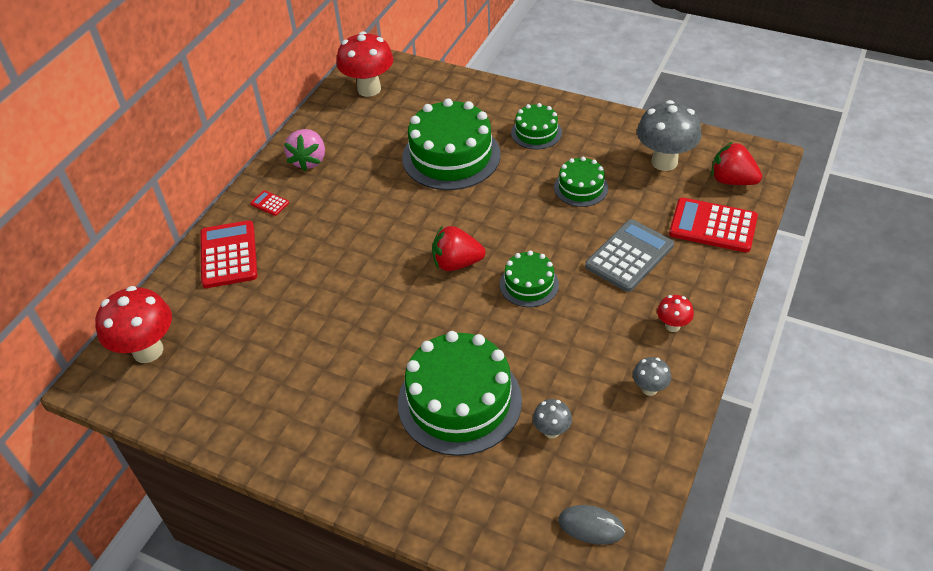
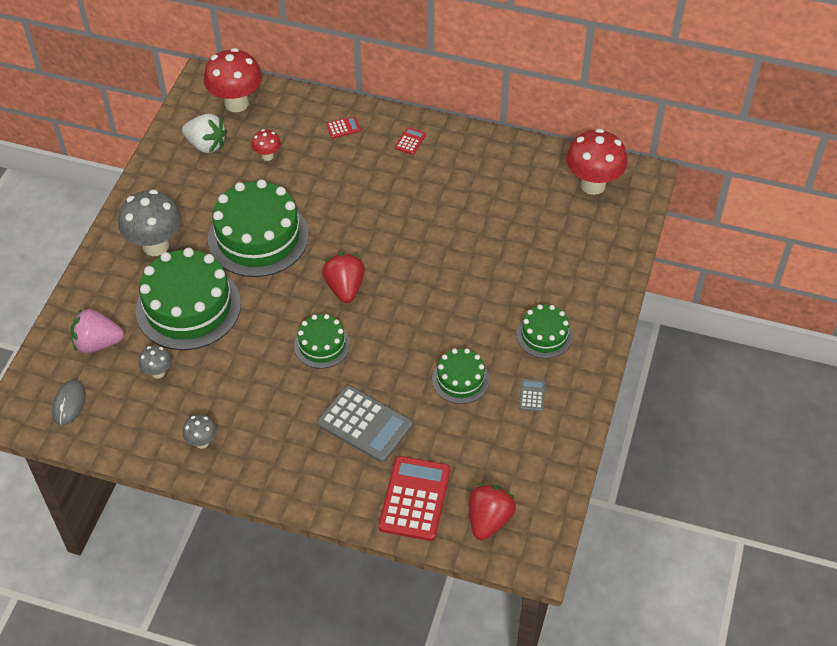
camera: 80 degrees right, 5 degrees up
(206, 382) = (206, 145): none -> white strawberry
(229, 255) = (343, 128): red calculator -> red calculator, size x0.44
(309, 161) = (472, 158): pink strawberry -> pink strawberry (98, 343)
(451, 156) = (495, 266): green cake -> green cake (258, 237)
(601, 145) = (532, 395): none -> grey calculator
(664, 162) = (512, 455): grey mushroom -> grey mushroom (156, 246)
(672, 326) = (275, 460): red mushroom -> red mushroom (267, 156)

